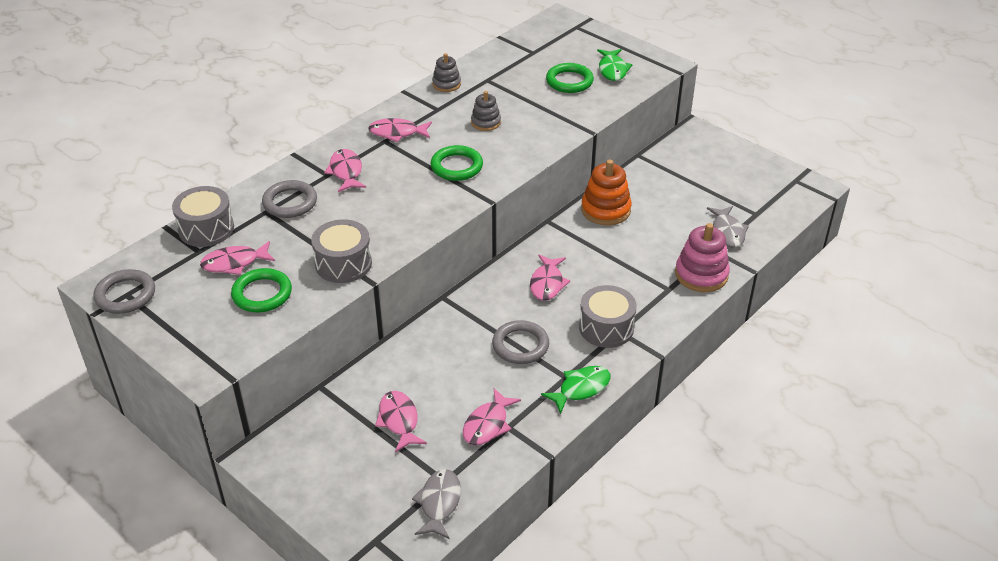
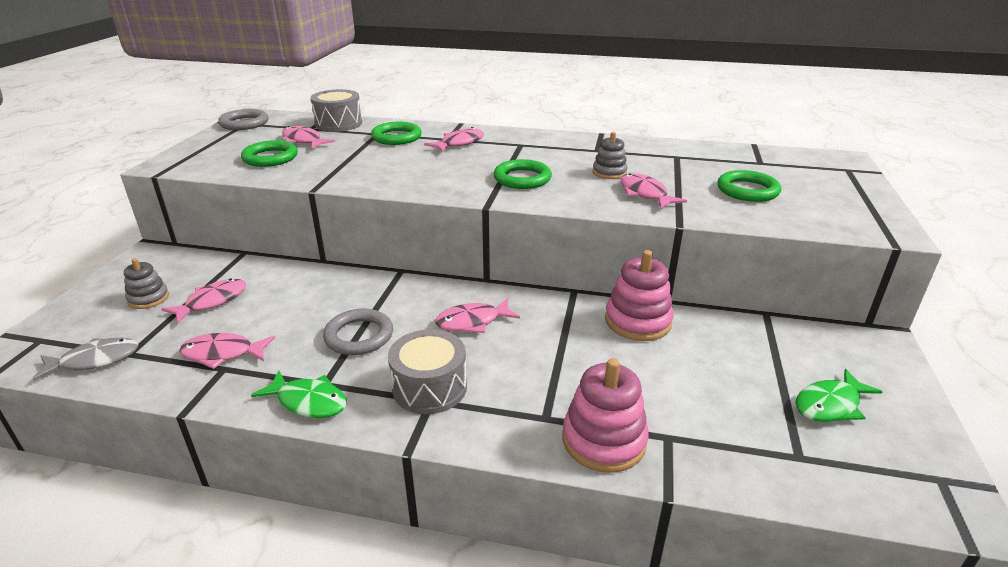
camera: 60 degrees right, 10 degrees down
(290, 202) = (396, 137): grey ring -> green ring
(343, 263) = (331, 173): grey drum -> none
(397, 133) = (538, 145): pink fish -> pink fish (645, 194)
(446, 84) = (640, 144): grey stacking toy -> grey stacking toy (148, 298)
(605, 210) = (638, 321): orange stacking toy -> pink stacking toy
(612, 70) = (814, 206): green fish -> green fish (830, 404)
(727, 232) = (721, 438): grey fish -> none

